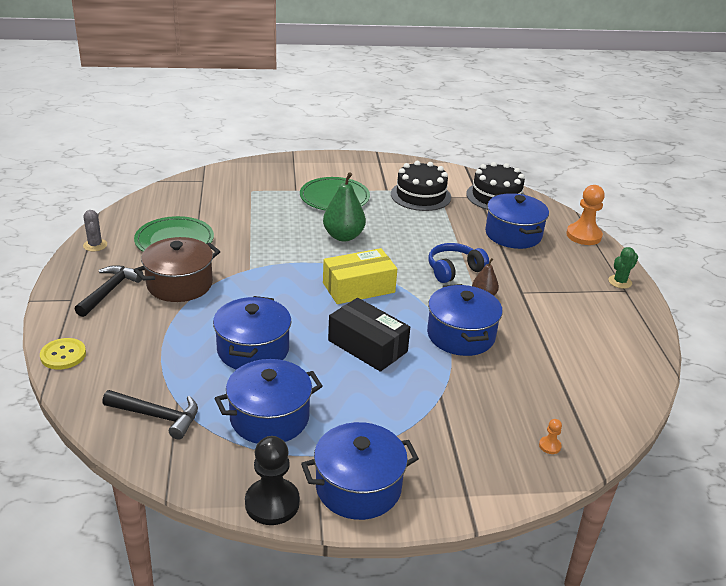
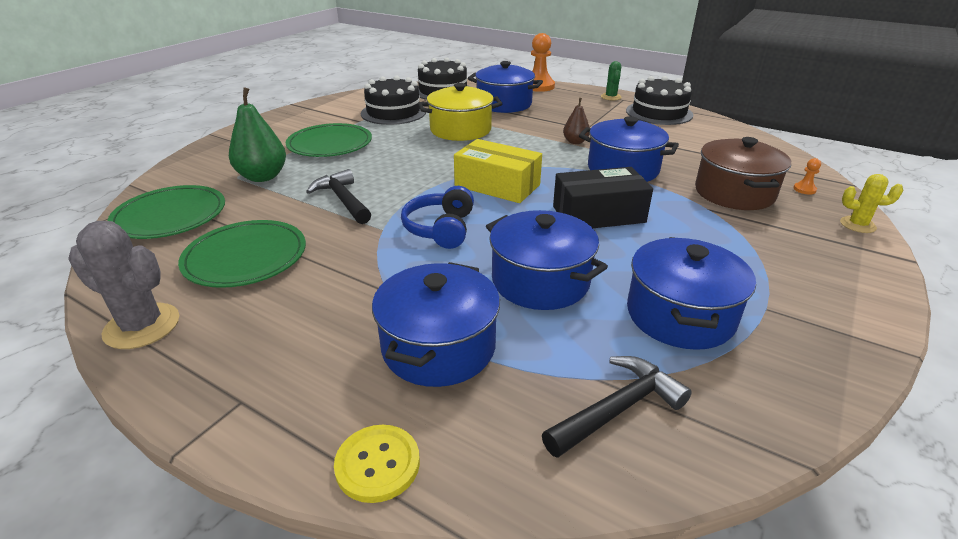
camera: 50 degrees left, 0 degrees up
(95, 245) = (142, 326): grey cactus -> grey cactus, size x1.68
(109, 291) = (275, 352): black hammer -> black hammer (343, 200)
(179, 284) = (344, 286): brown pot -> brown pot (734, 193)
(188, 196) = (170, 216): none -> green plate
(272, 503) = (845, 370): black pawn -> none
(343, 236) = (402, 163): green pear -> green pear (263, 177)
(358, 287) = (497, 185): yellow box -> yellow box turned 75 degrees counterclockwise
(358, 487) = (832, 300): blue pot -> blue pot (438, 347)
(430, 236) = (460, 130): none -> yellow pot
(454, 270) = (524, 139): blue headphones -> blue headphones (441, 229)
(510, 488) = (857, 225): none -> yellow cactus
(621, 320) = (659, 113): none -> black cake

